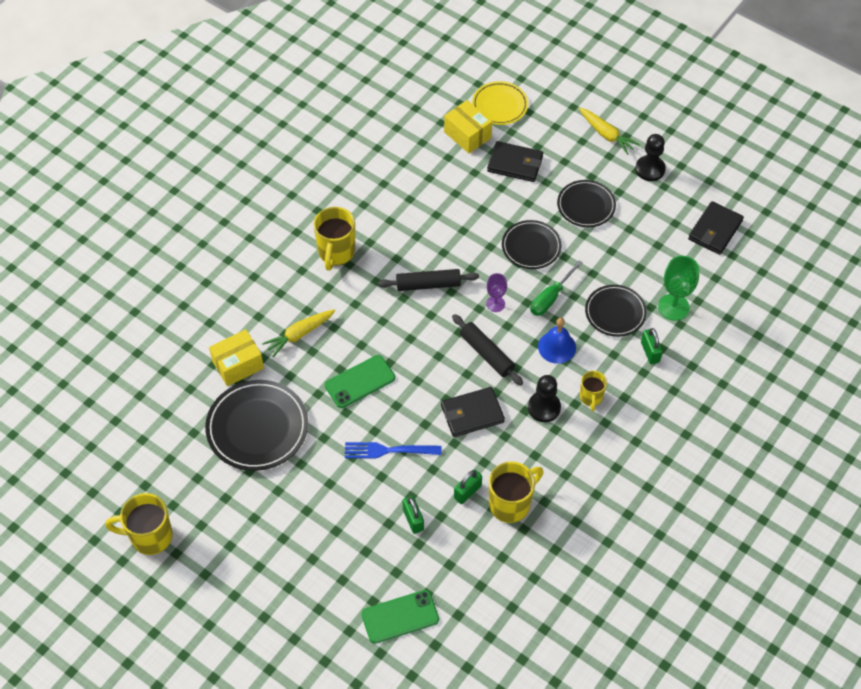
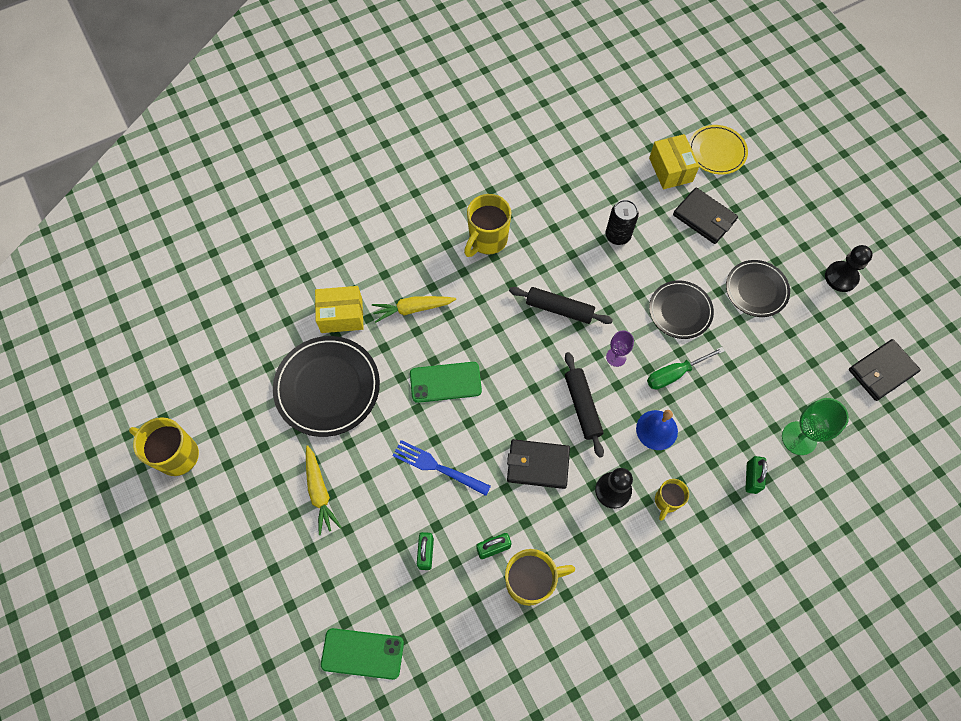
camera: 25 degrees right, 10 degrees up
(448, 206) = (617, 235): none -> black can
(606, 134) = (812, 223): yellow carrot -> yellow carrot (319, 492)
(615, 312) = (734, 418): black plate -> none

